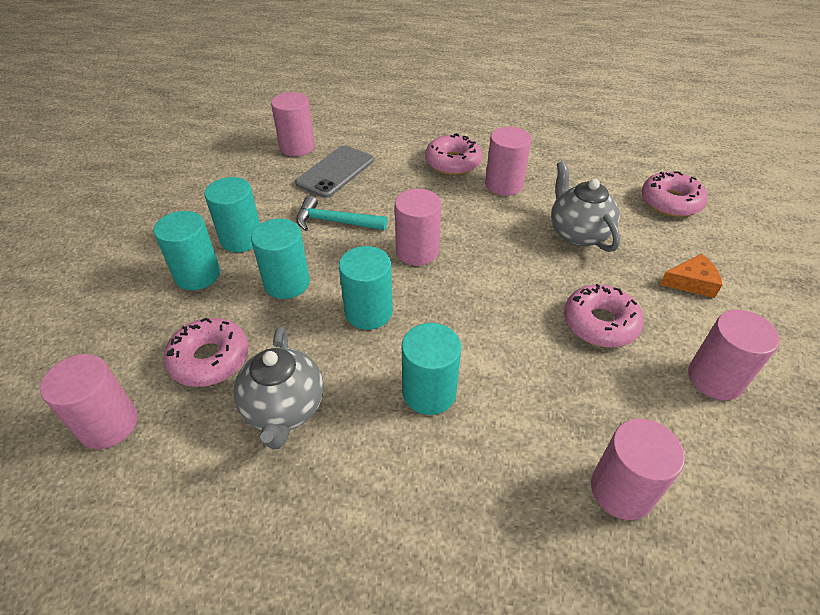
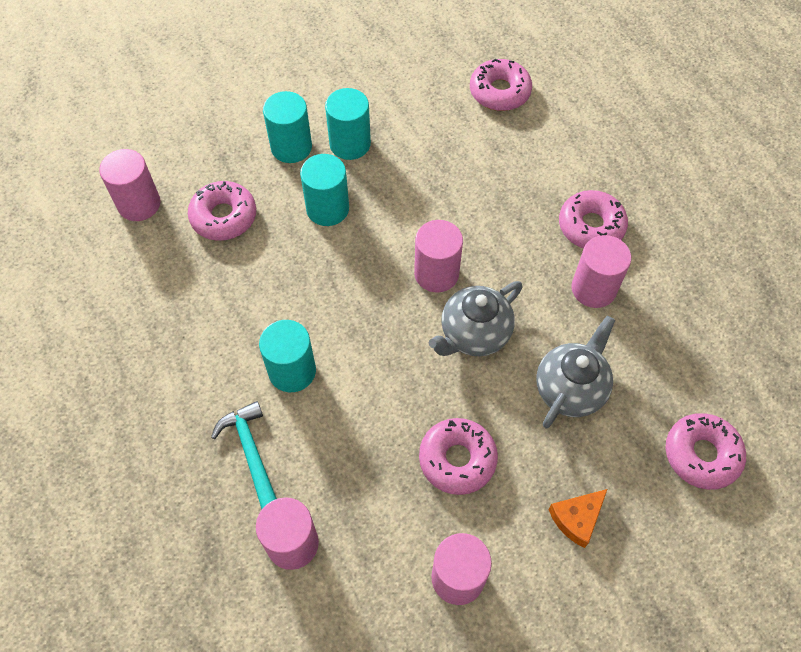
camera: 55 degrees right, 15 degrees up
(284, 409) = (216, 291): grey teapot -> grey teapot (474, 334)
(297, 147) = (499, 92): pink cylinder -> pink donut
(335, 172) = (490, 145): grey phone -> none
(335, 222) = (423, 191): turquoise hammer -> turquoise hammer (251, 452)
(368, 312) = (340, 283): turquoise cylinder -> none
(691, 282) = (577, 518): orange cheese -> orange cheese turned 90 degrees clockwise

